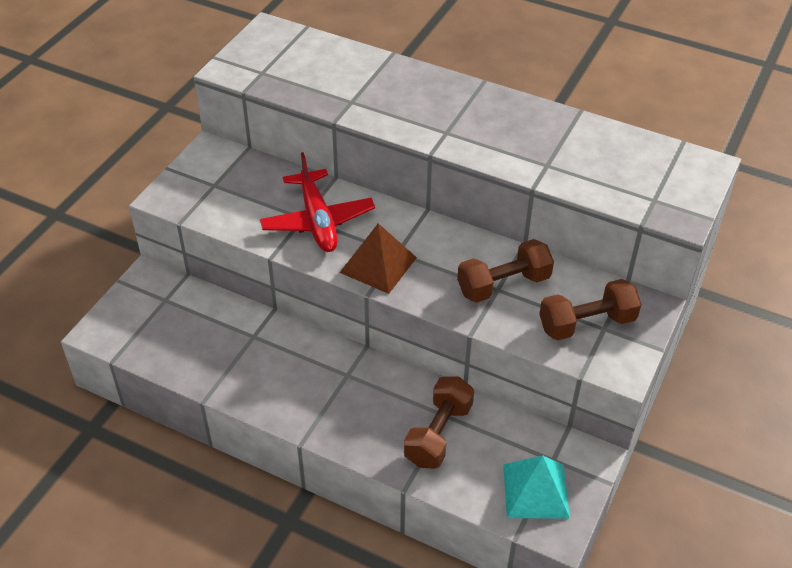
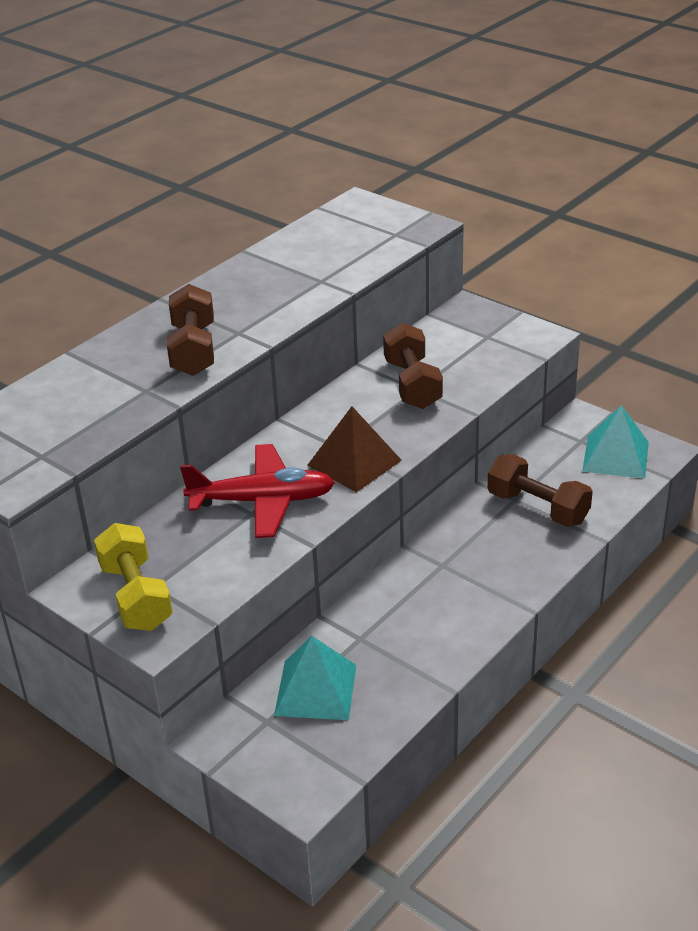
camera: 75 degrees left, 10 degrees down
(197, 320) = (315, 689): none -> turquoise pyramid
(203, 179) = (136, 596): none -> yellow dumbbell
(586, 323) = (478, 344): brown dumbbell -> brown dumbbell (193, 350)

